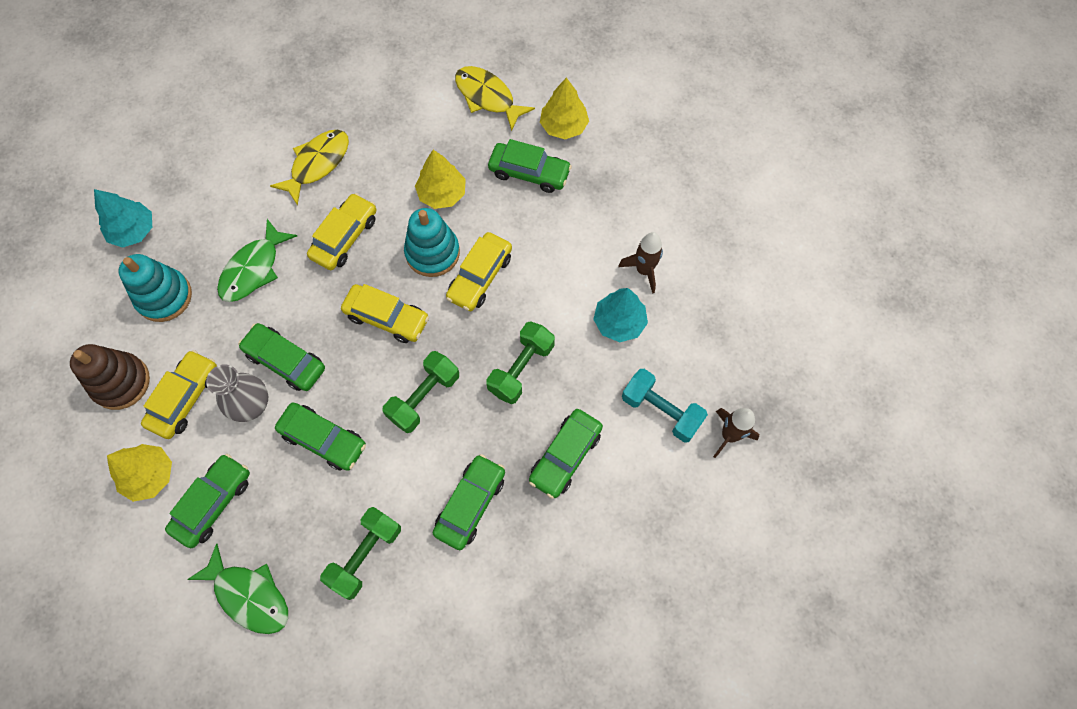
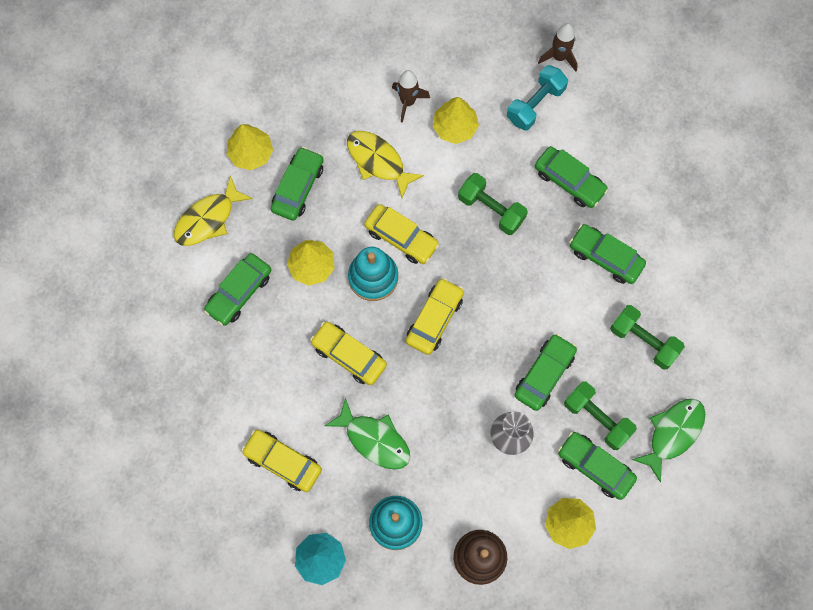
camera: 85 degrees left, 5 degrees up
(185, 398) = (499, 497): yellow car -> yellow car (283, 462)
(285, 361) = (469, 408): green car -> green car (239, 292)
(317, 164) = (265, 381): yellow fish -> yellow fish (378, 161)
(424, 397) = (511, 290): green dumbbell -> green dumbbell (597, 418)
(619, 322) = (455, 127): turquoise tree -> yellow tree

